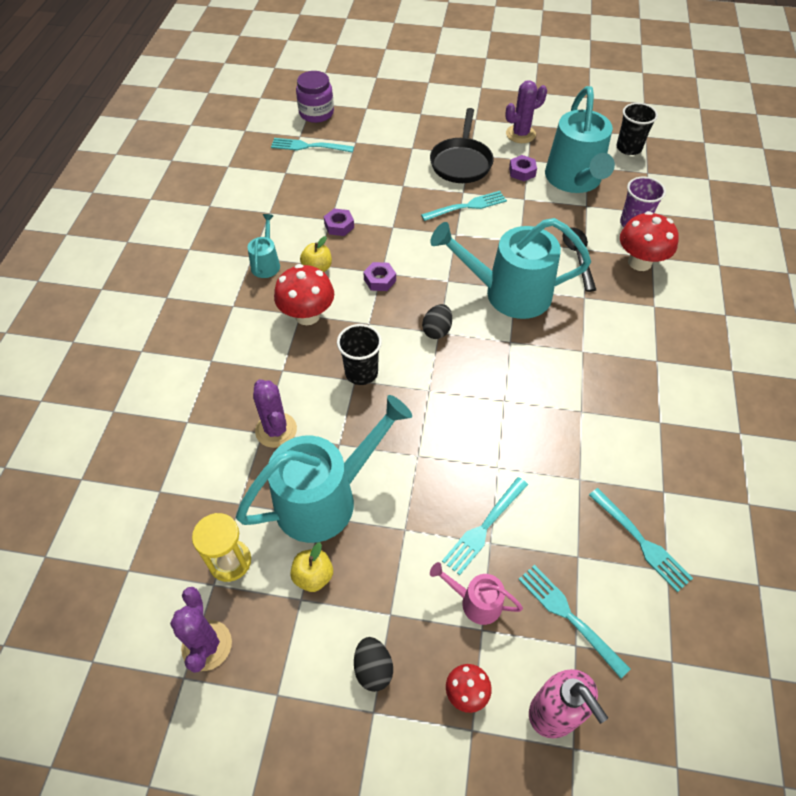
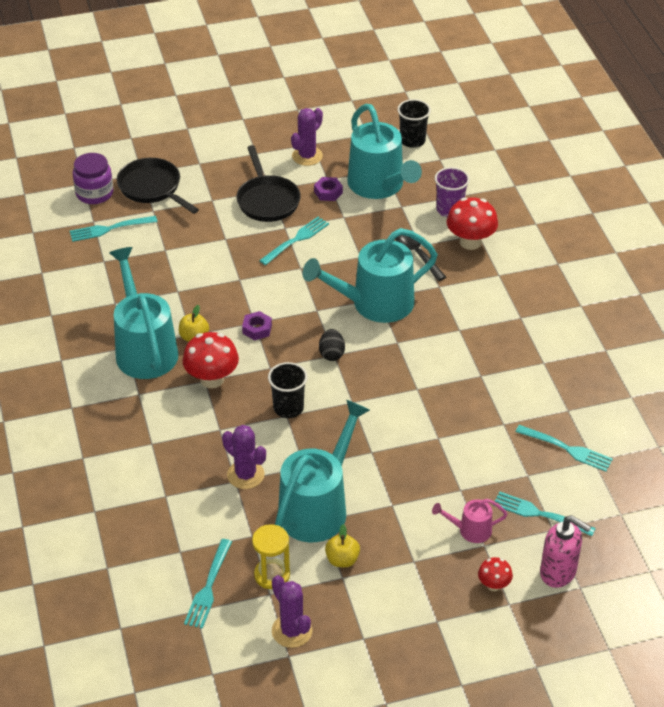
camera: 25 degrees left, 10 degrees down
(266, 263) = (144, 348): turquoise watering can -> turquoise watering can, size x2.15
(339, 226) = (189, 294): purple nut -> none
(367, 123) = (152, 188): none -> black pan
(373, 669) = (421, 597): black egg -> none
(484, 527) = (450, 481): turquoise fork -> turquoise fork (208, 587)

